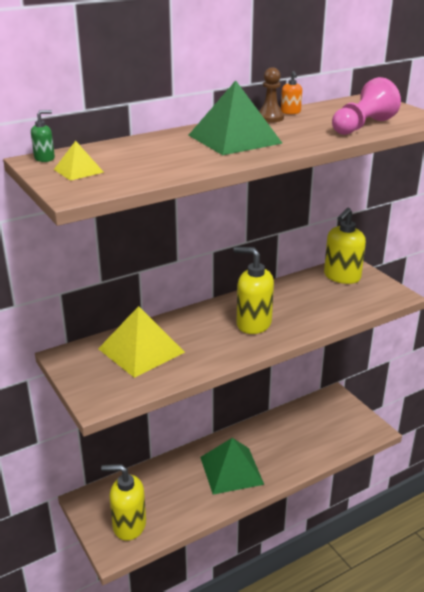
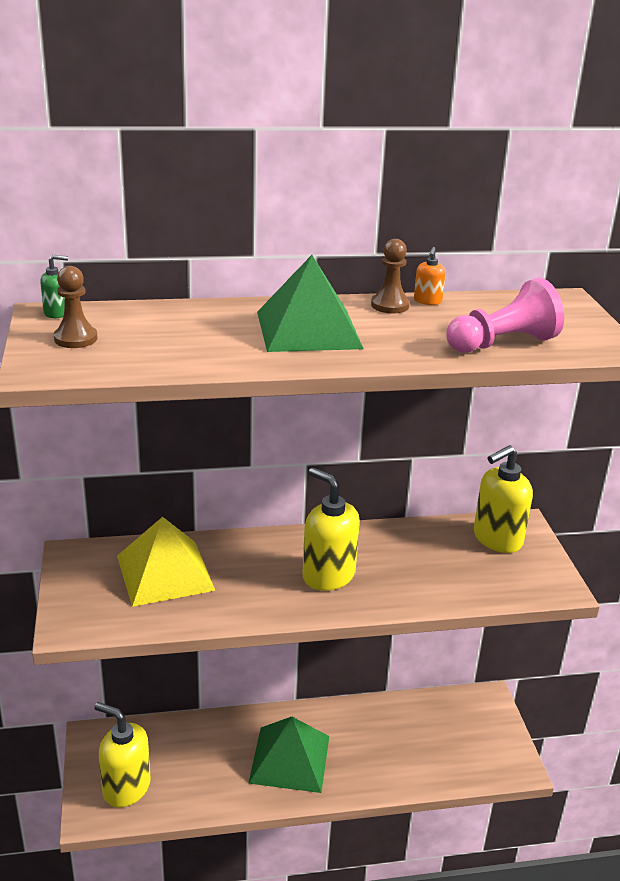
camera: 20 degrees right, 0 degrees up
(78, 170) = (75, 338): yellow pyramid -> brown pawn

